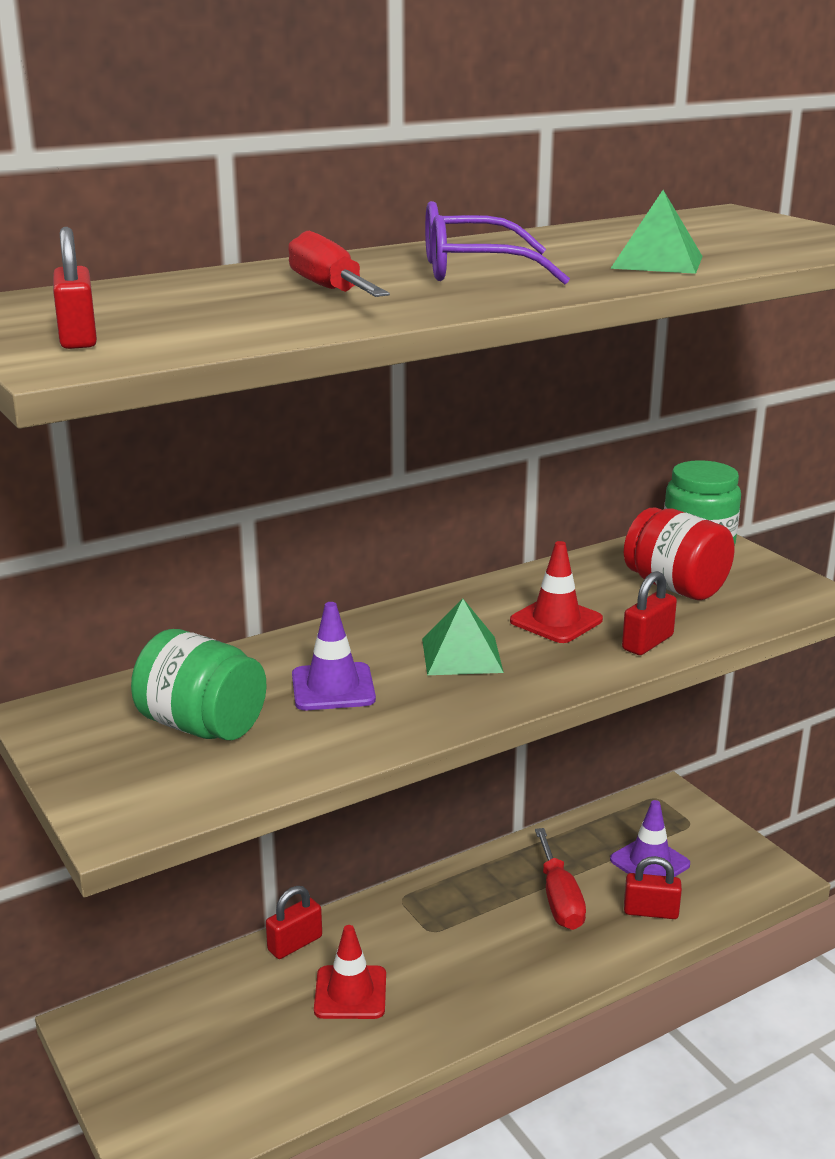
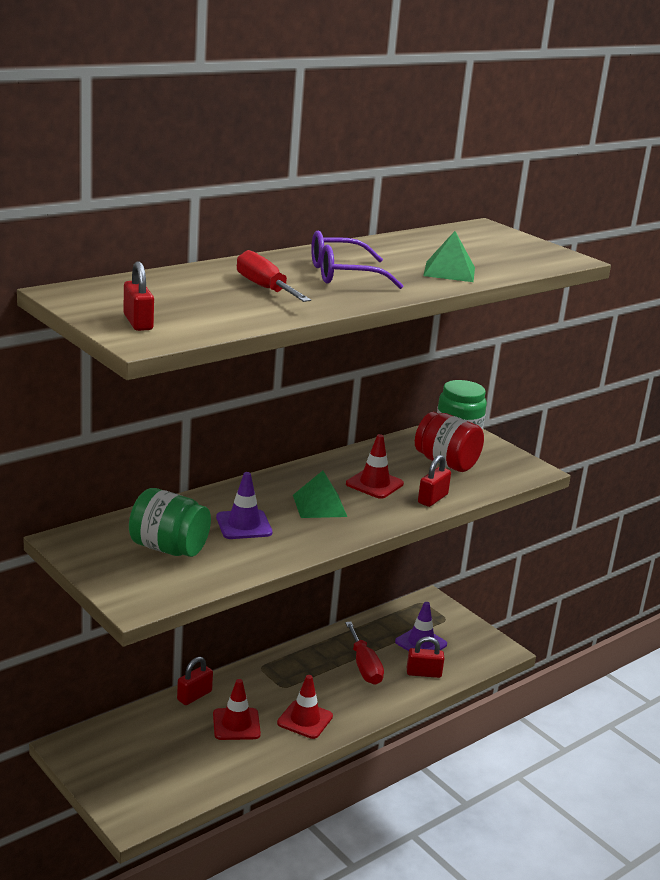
camera: 10 degrees left, 0 degrees up
(457, 987) = (305, 720): none -> red traffic cone

